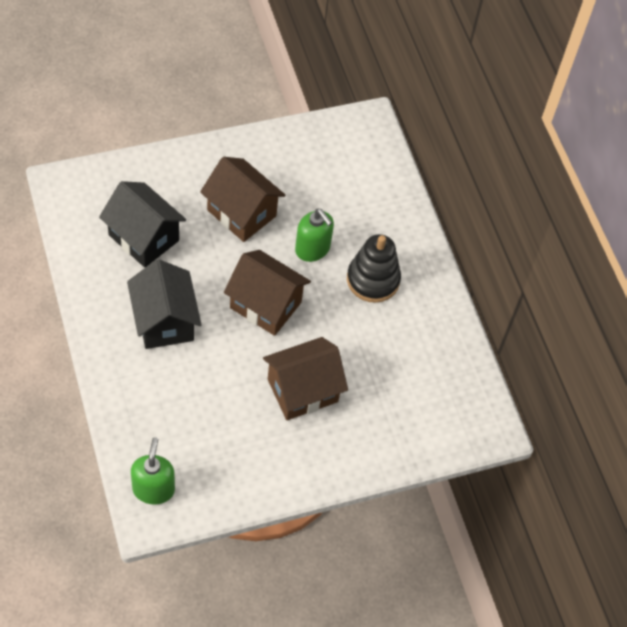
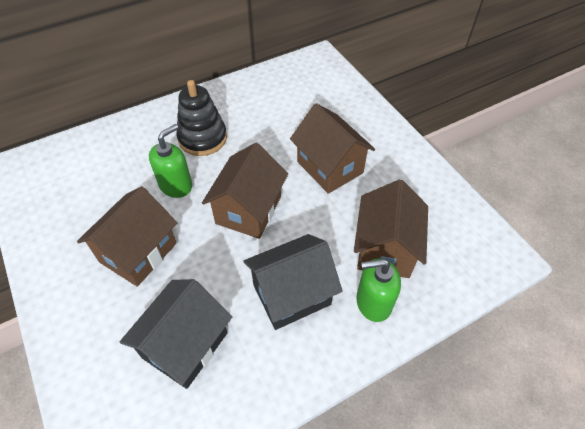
camera: 95 degrees left, 5 degrees down
(153, 489) = (477, 258): green soap dispenser -> green soap dispenser (373, 302)
(188, 410) = (385, 249): none -> brown house

